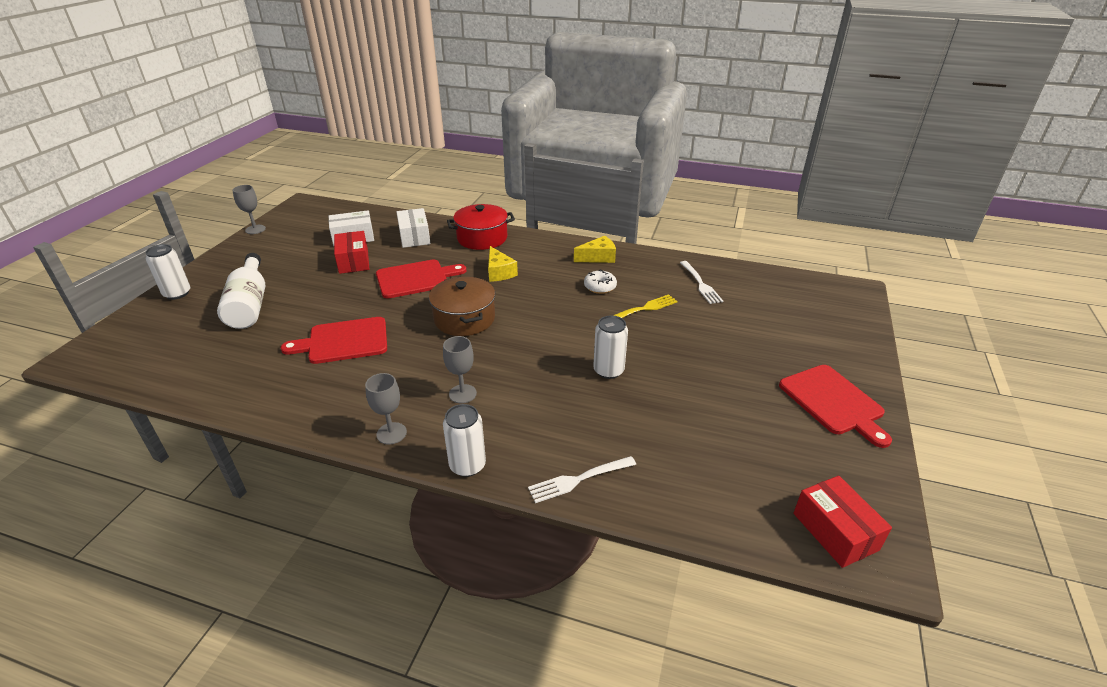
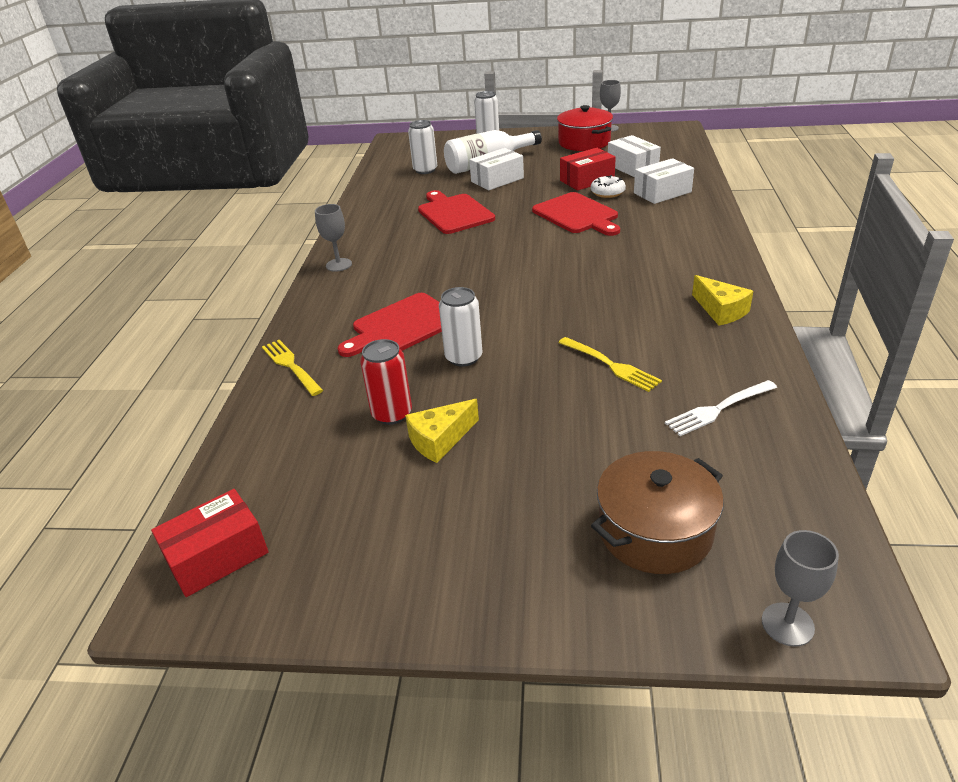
camera: 80 degrees right, 0 degrees up
(295, 305) = (497, 180): none -> white box
(462, 394) = (398, 283): grey goblet -> grey goblet (787, 624)
(464, 319) = (519, 256): brown pot -> brown pot (655, 531)
(467, 465) = (304, 306): white can -> white can (425, 170)
(482, 238) = (696, 227): red pot -> red pot (584, 142)
(499, 272) = (625, 253): yellow cheese -> yellow cheese (440, 440)
(578, 479) = (291, 366): white fork -> yellow fork
(600, 287) = (642, 324): white donut -> white donut (607, 193)
(673, 417) = (392, 414): none -> red can
(833, 402) = (462, 565): red cutting board -> red cutting board (402, 326)

